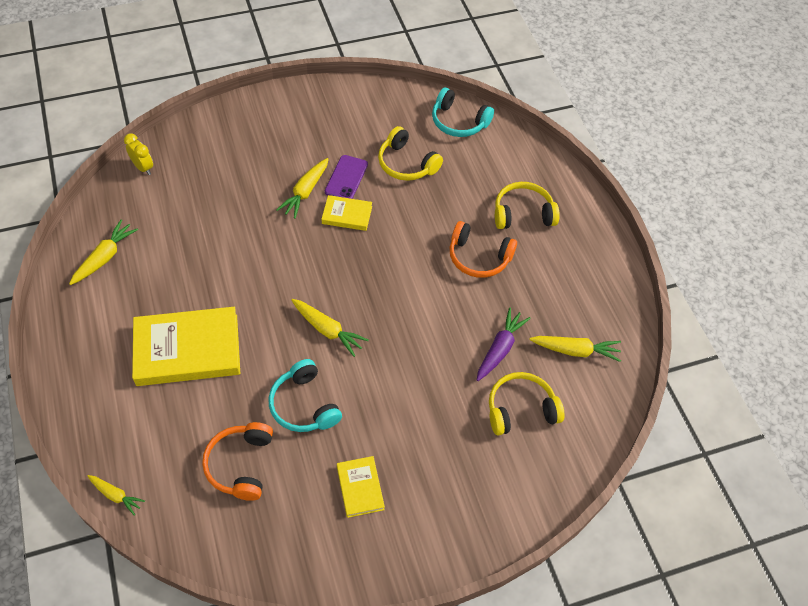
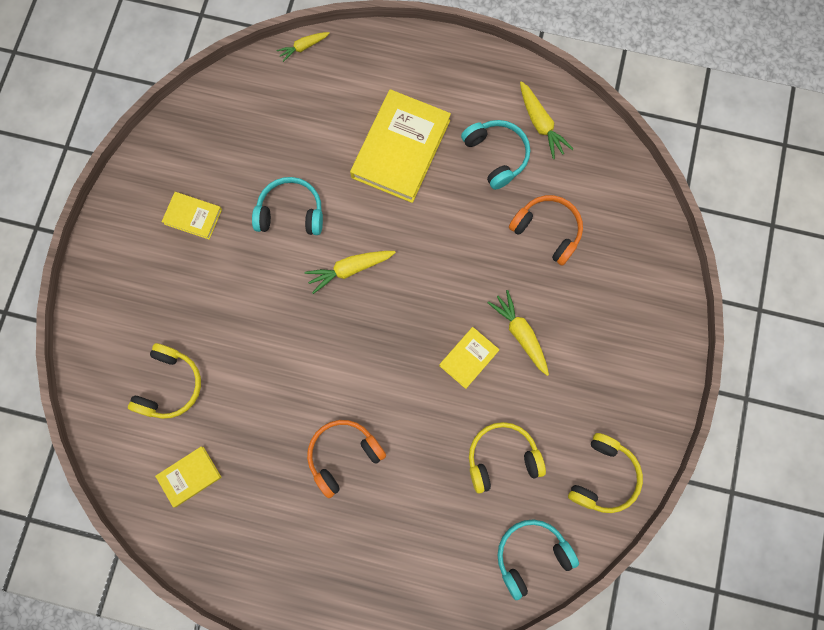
camera: 125 degrees right, 20 degrees up
(143, 167) = (636, 199): yellow clock -> none
(154, 275) = (496, 155): none -> turquoise headphones
(241, 465) = (270, 141): orange headphones -> orange headphones (547, 231)
(346, 178) = (516, 384): purple phone -> none
(500, 348) = (236, 408): purple carrot -> none
(523, 214) = (368, 538): yellow headphones -> yellow headphones (603, 476)
(576, 351) = (189, 476): yellow carrot -> yellow book

